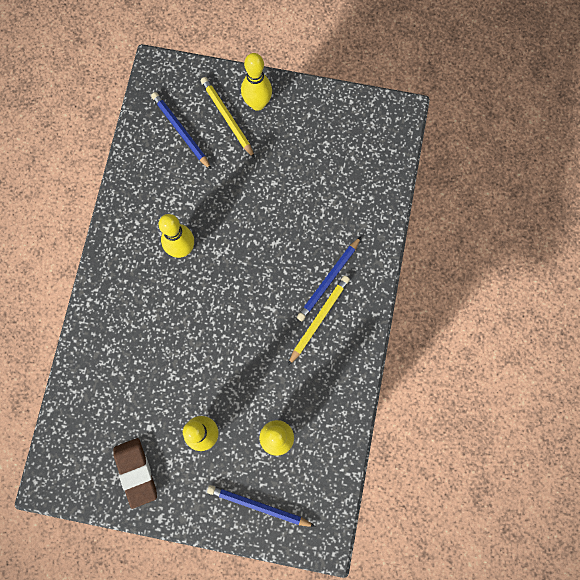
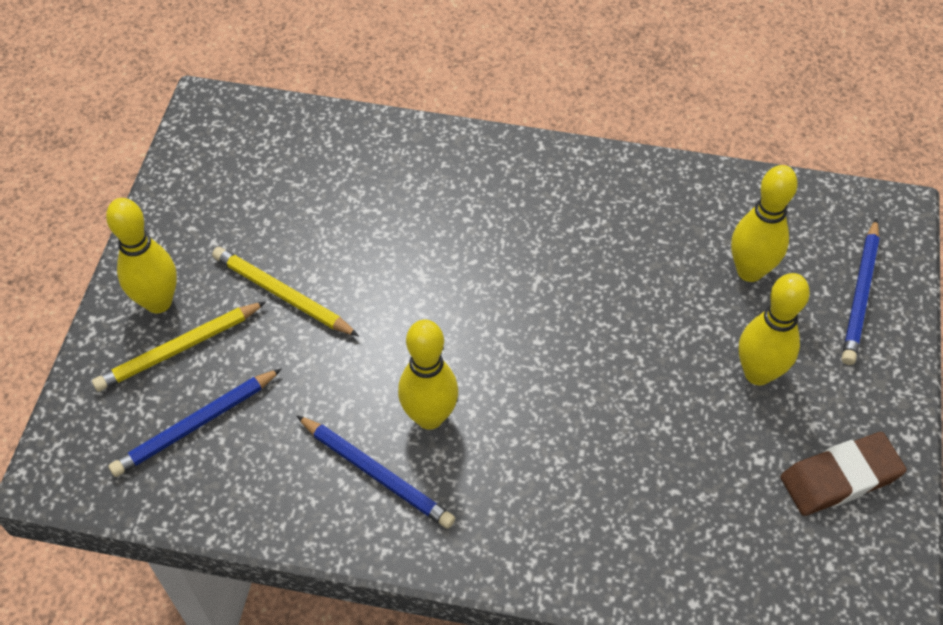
camera: 90 degrees left, 20 degrees down
(319, 319) = (551, 215): yellow pencil -> yellow pencil (282, 294)
(328, 280) = (487, 203): blue pencil -> blue pencil (377, 474)

